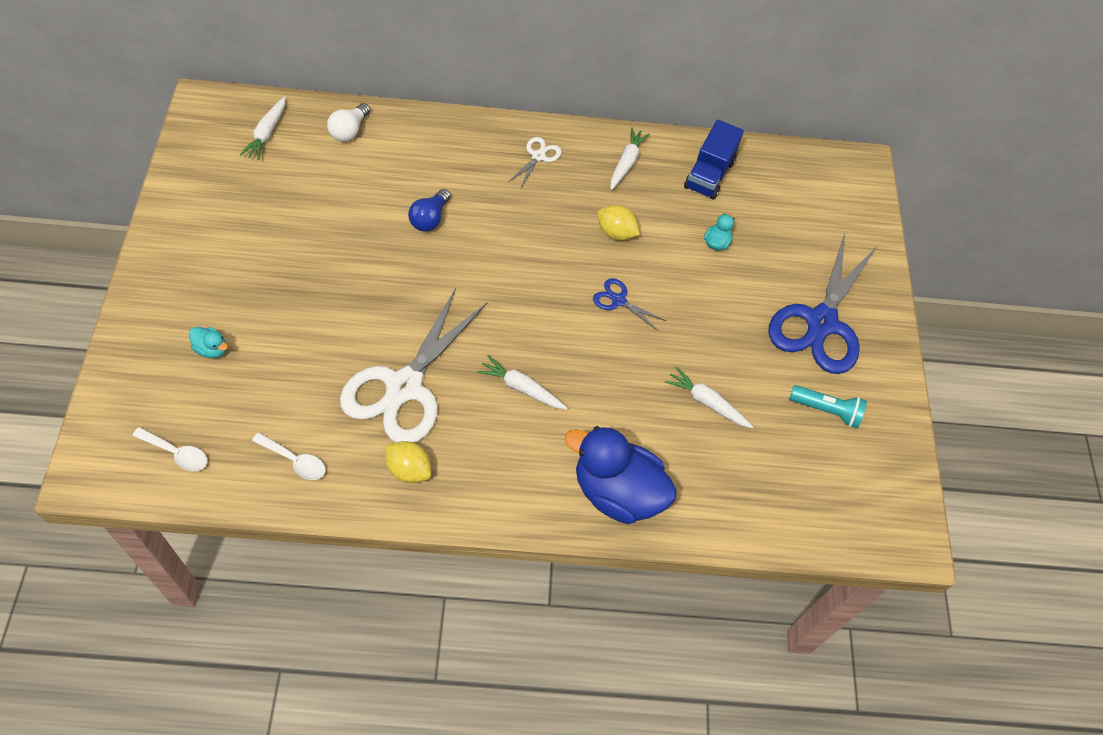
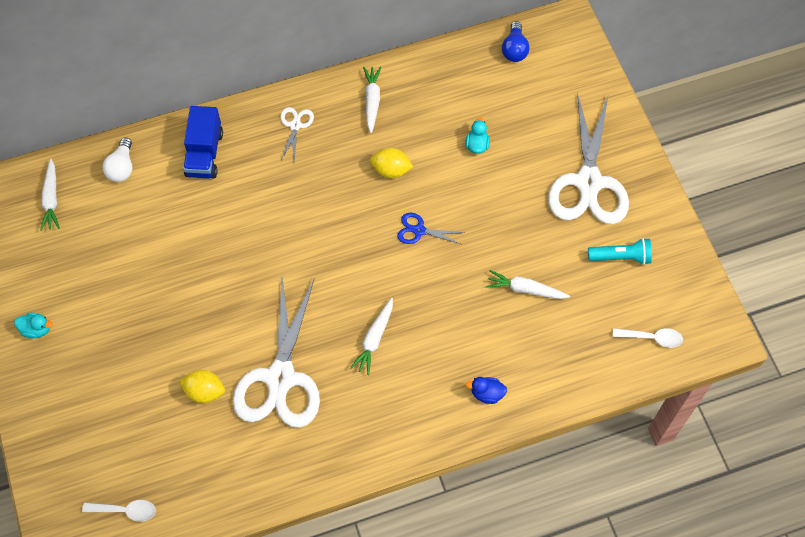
camera: 15 degrees left, 5 degrees up
(212, 349) = (107, 412): turquoise duck -> turquoise duck (36, 329)
(295, 460) = (223, 476): white spoon -> white spoon (652, 338)
(409, 470) = (317, 445): yellow lemon -> yellow lemon (204, 391)
(429, 218) = (230, 221): blue light bulb -> blue light bulb (514, 49)
(521, 388) = (374, 339): white carrot -> white carrot turned 75 degrees counterclockwise
(617, 492) = (487, 394): blue duck -> blue duck, size x0.41
(709, 174) = (445, 84): blue truck -> blue truck (204, 154)
(821, 323) = (588, 182): blue scissors -> white scissors

